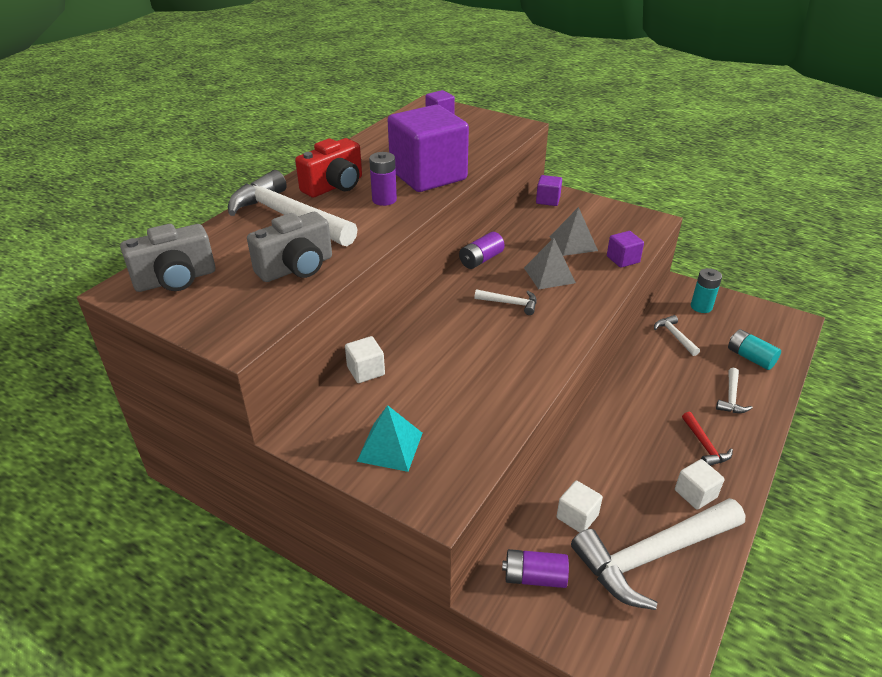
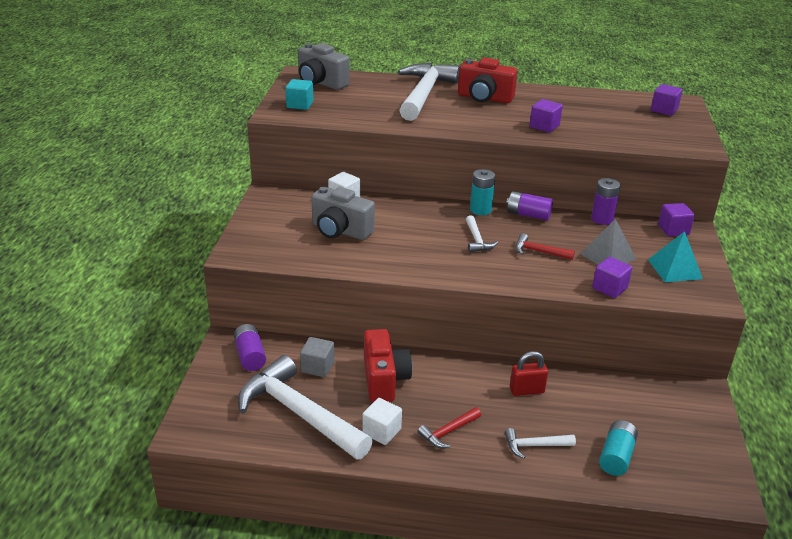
camera: 65 degrees right, 5 degrees down
(228, 313) = (300, 105): none -> turquoise cube
(296, 268) = (364, 111): grey camera -> grey camera (340, 231)
(384, 200) = (485, 118): purple battery -> purple battery (602, 219)
(390, 447) = (276, 225): turquoise pyramid -> turquoise pyramid (674, 269)
(428, 175) = (544, 126): purple cube -> purple cube, size x0.43
(549, 275) = (539, 252): grey pyramid -> red hammer
(577, 516) = (317, 367): white cube -> grey cube
(615, 467) = (384, 380): none -> red camera
(658, 376) = (526, 390): none -> red padlock
(675, 336) = (603, 395): white hammer -> none
(701, 307) = (677, 410): turquoise battery -> turquoise battery (480, 210)

